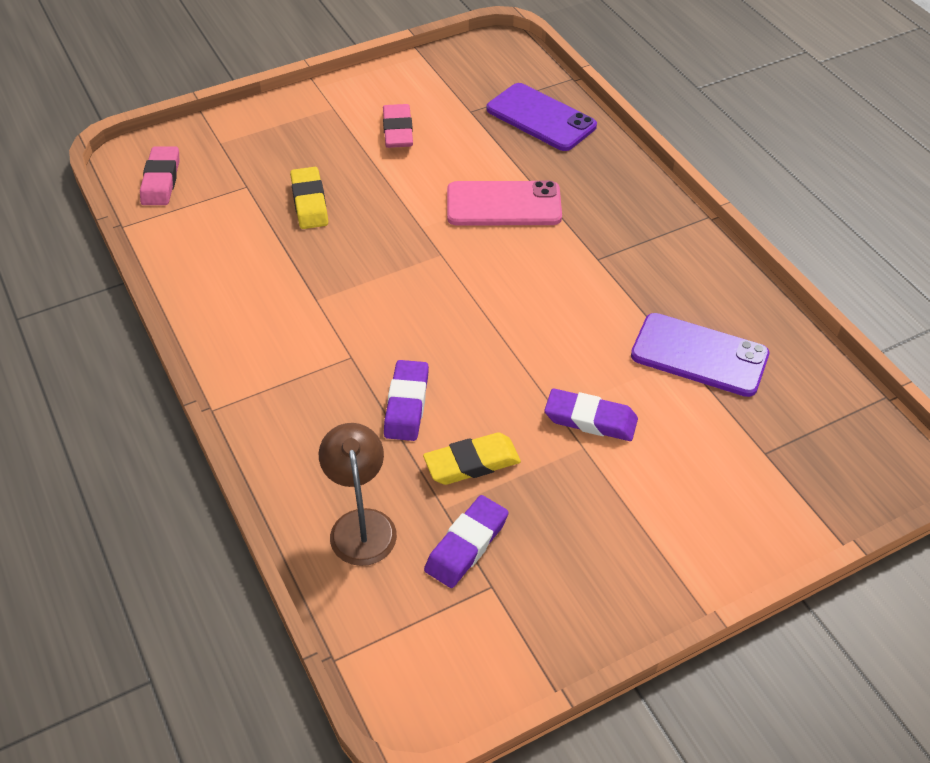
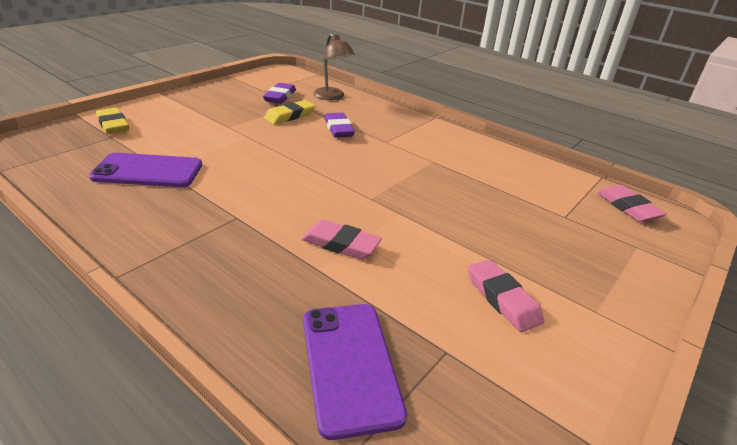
camera: 155 degrees right, 15 degrees down
(309, 202) = (504, 213): yellow eraser -> yellow eraser (113, 125)
(503, 205) = (341, 244): pink phone -> pink eraser
(540, 118) = (350, 365): purple phone -> purple phone turned 60 degrees clockwise
(590, 419) = (226, 136): purple eraser -> none

